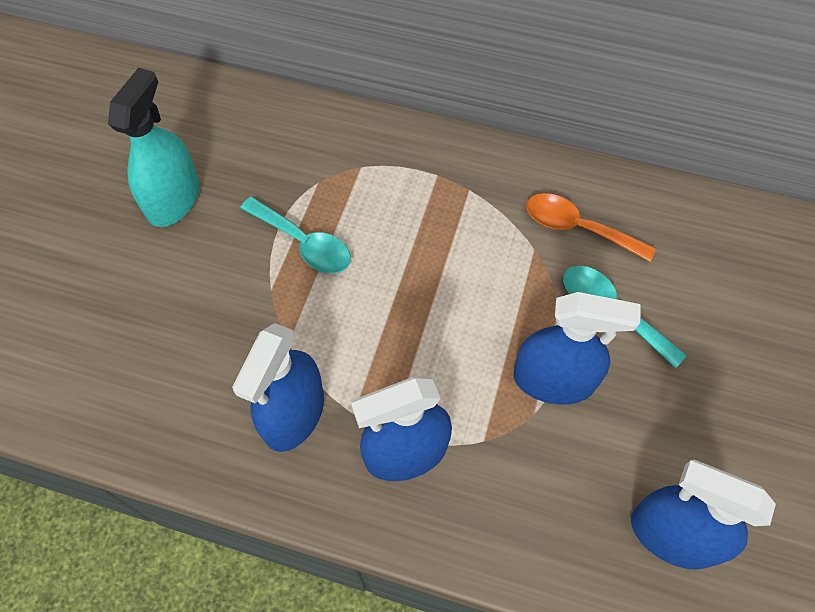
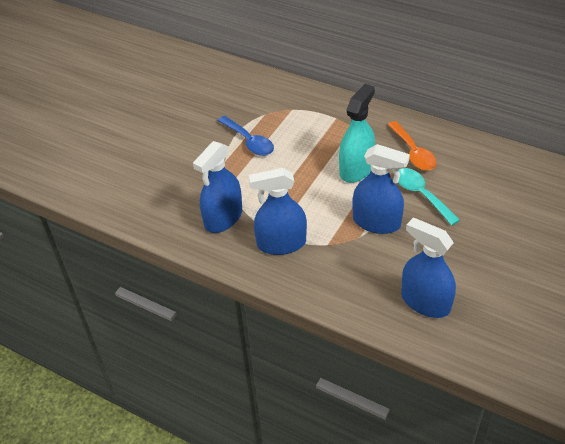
camera: 15 degrees right, 15 degrees down
(173, 199) = (181, 113): turquoise spray bottle -> turquoise spray bottle (356, 169)
(304, 243) = (249, 141): turquoise spoon -> blue spoon
(577, 228) = (413, 152): orange spoon -> orange spoon turned 150 degrees counterclockwise

